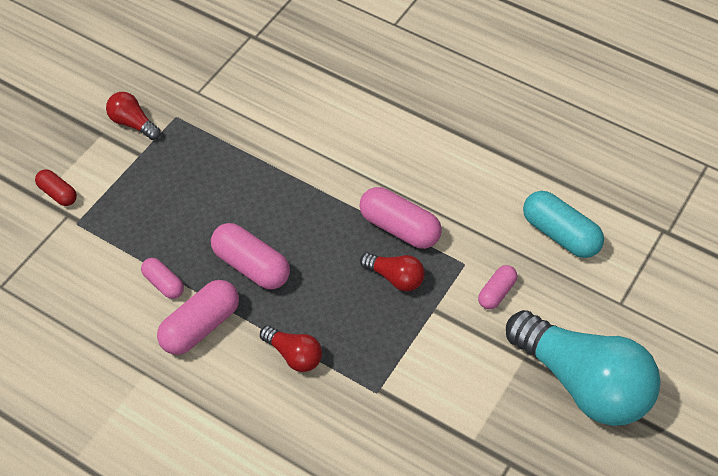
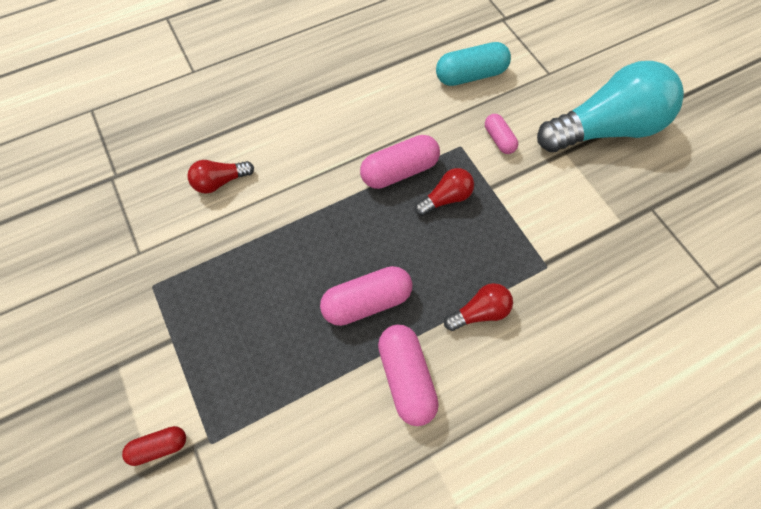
camera: 60 degrees left, 10 degrees up
(133, 123) = (128, 329): red light bulb -> red light bulb (220, 182)
(163, 284) = (339, 389): pink capsule -> none

